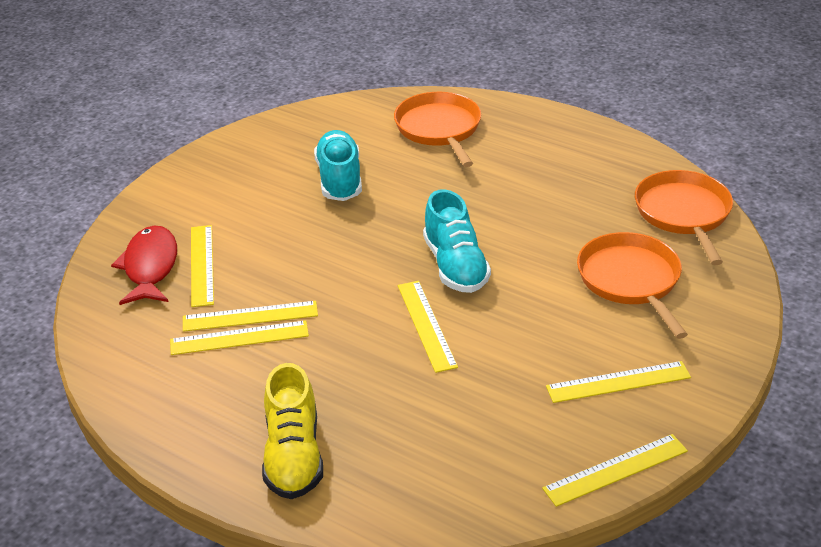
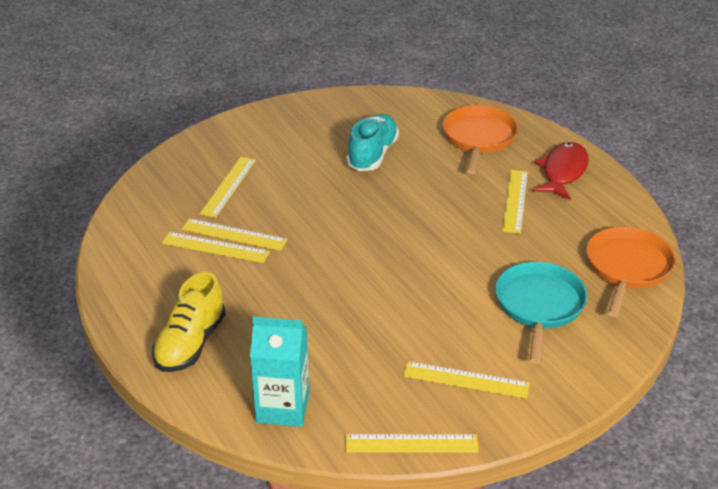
camera: 25 degrees right, 0 degrees up
(150, 267) = (193, 176): red fish -> red fish (563, 172)
(426, 325) = (353, 285): yellow ruler -> yellow ruler (515, 201)
(452, 486) = (283, 407): none -> turquoise carton
(455, 266) = (409, 248): turquoise shoe -> none
(631, 281) = (539, 306): orange pan -> turquoise pan

